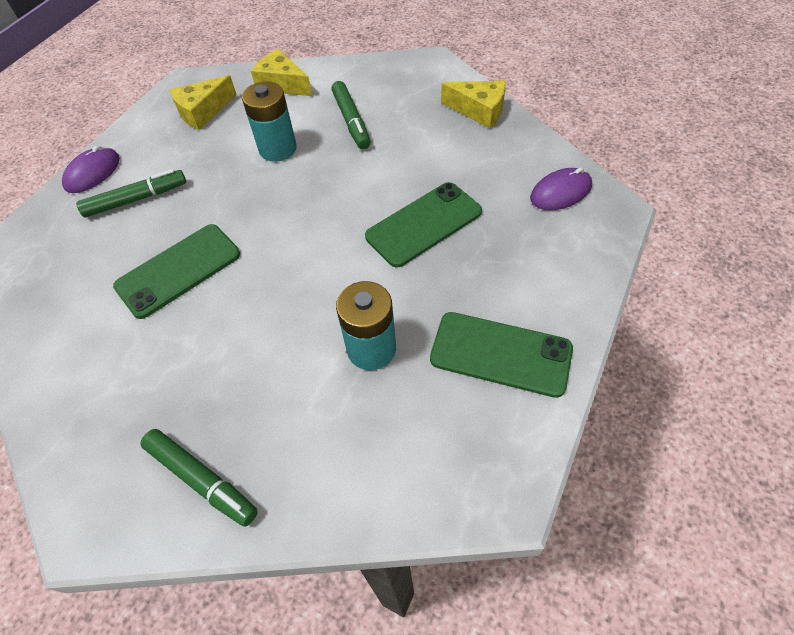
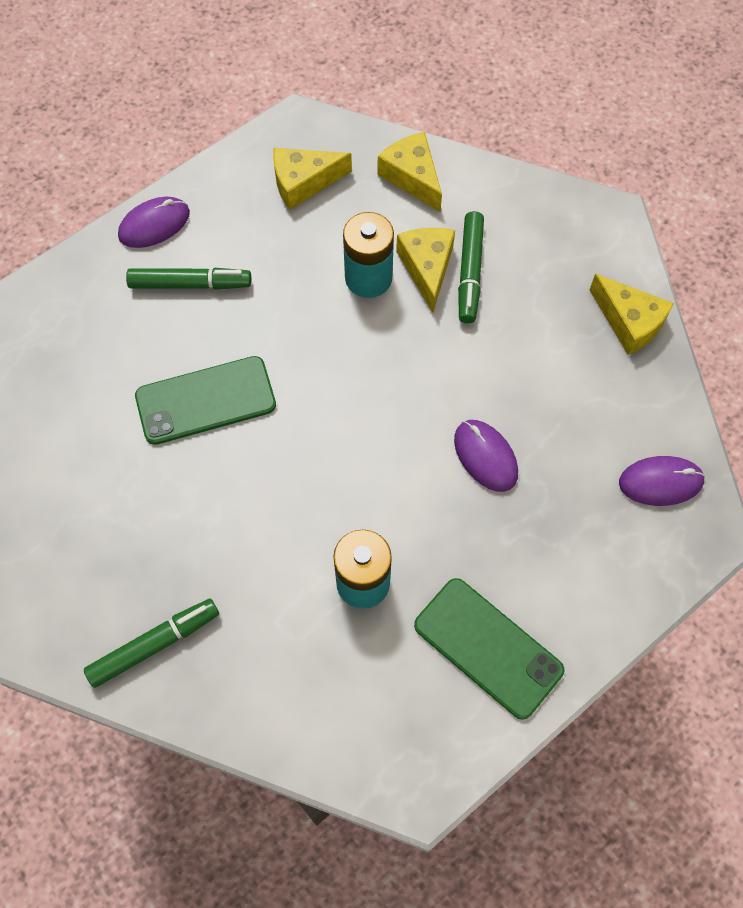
camera: 20 degrees right, 10 degrees up
(201, 479) = (154, 645): green marker -> green marker turned 90 degrees counterclockwise
(319, 129) = (427, 268): none -> yellow cheese
(424, 224) = (485, 456): green phone -> purple mouse

